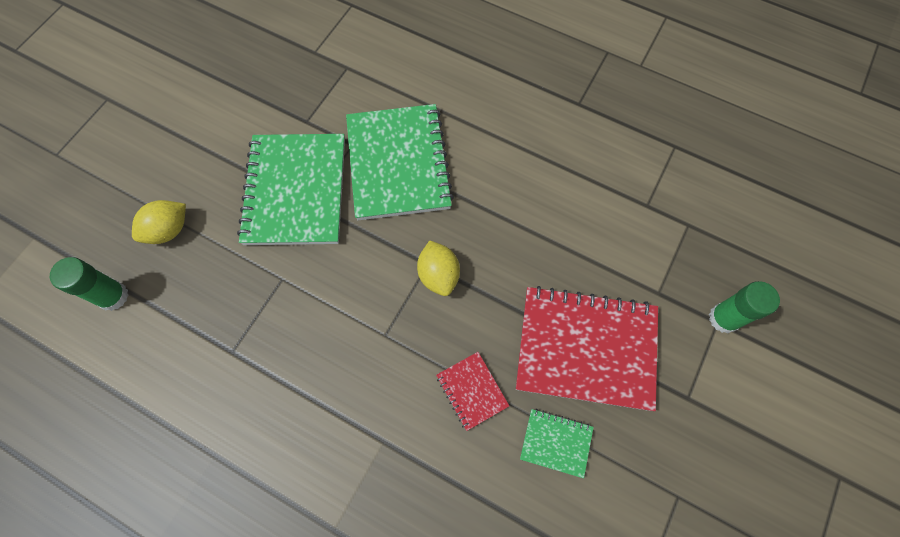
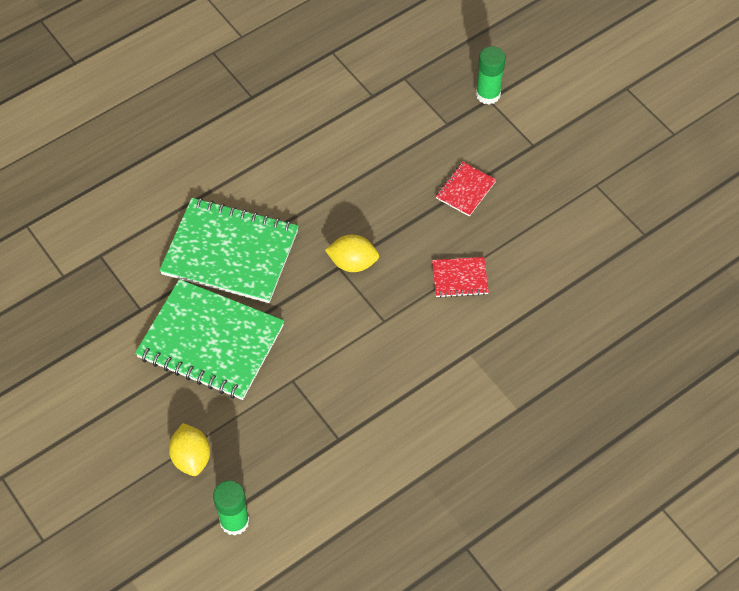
camera: 65 degrees left, 10 degrees down
(556, 443) = (524, 240): green notebook -> none
(586, 348) = (465, 190): red notebook -> red notebook, size x0.45

